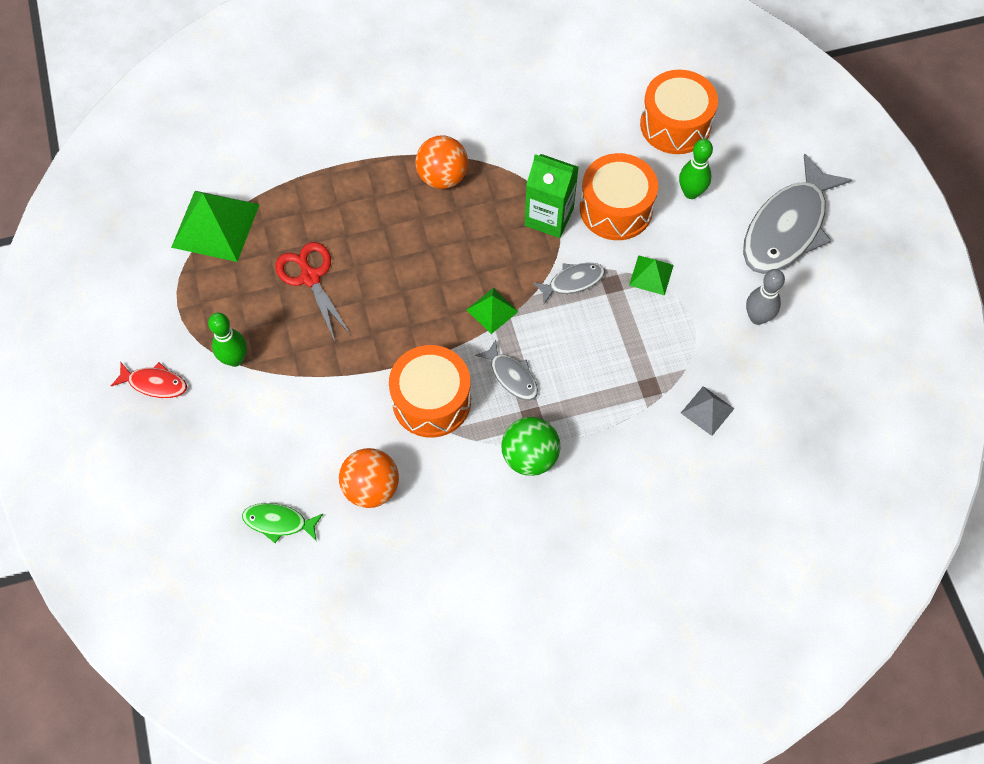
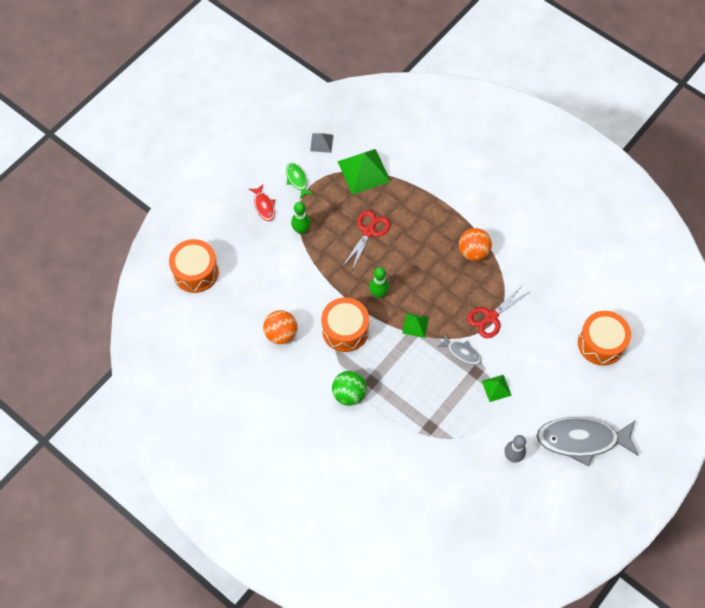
camera: 55 degrees right, 0 degrees up
(279, 522) = (236, 306): green fish -> green fish (297, 180)
(511, 376) = (386, 357): grey fish -> none
(549, 217) = (491, 317): green carton -> red scissors
(616, 209) = (522, 346): orange drum -> orange drum (195, 272)
(691, 192) = (563, 377): green bowling pin -> green bowling pin (378, 293)
(707, 410) = (438, 463): grey pyramid -> grey pyramid (321, 143)

